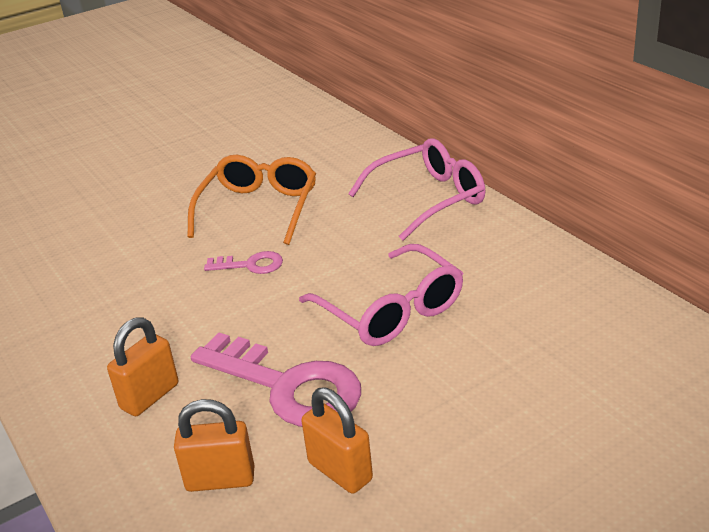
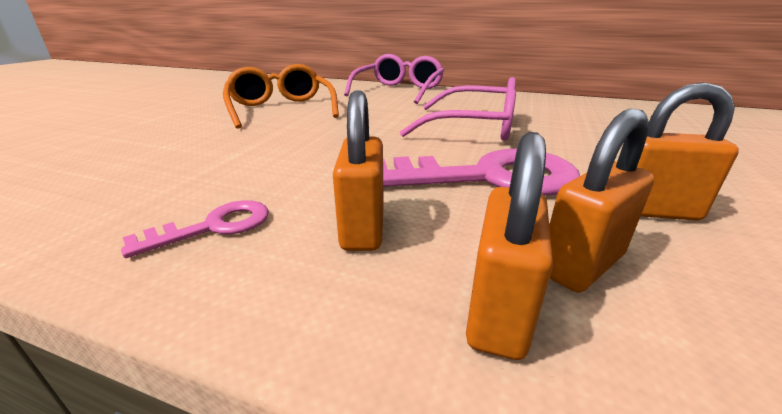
camera: 40 degrees left, 5 degrees down
(141, 479) = (498, 312): none -> orange padlock
(250, 265) = (321, 130): pink key -> pink key (213, 227)

